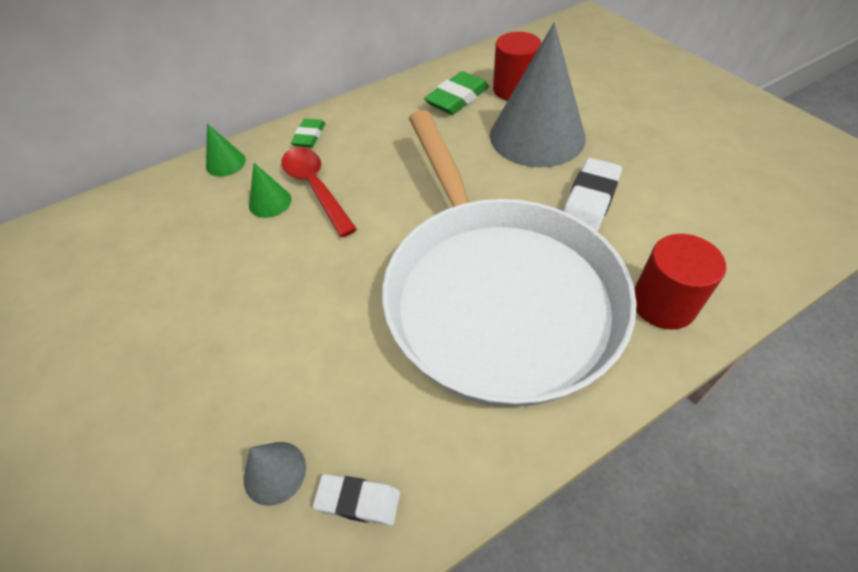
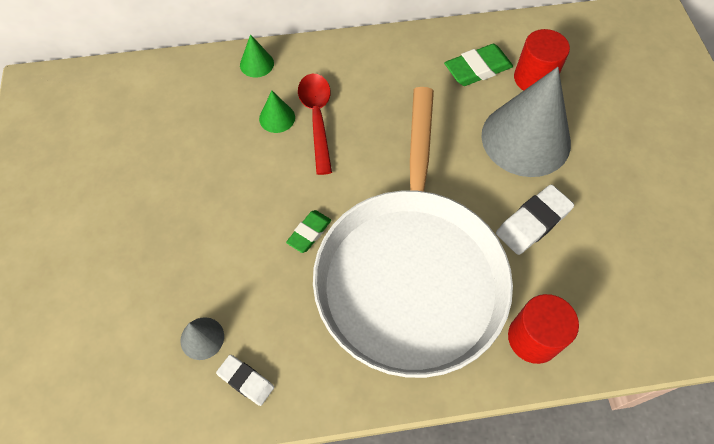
camera: 20 degrees right, 10 degrees up
(309, 136) = (333, 62): green eraser -> green eraser (309, 233)

